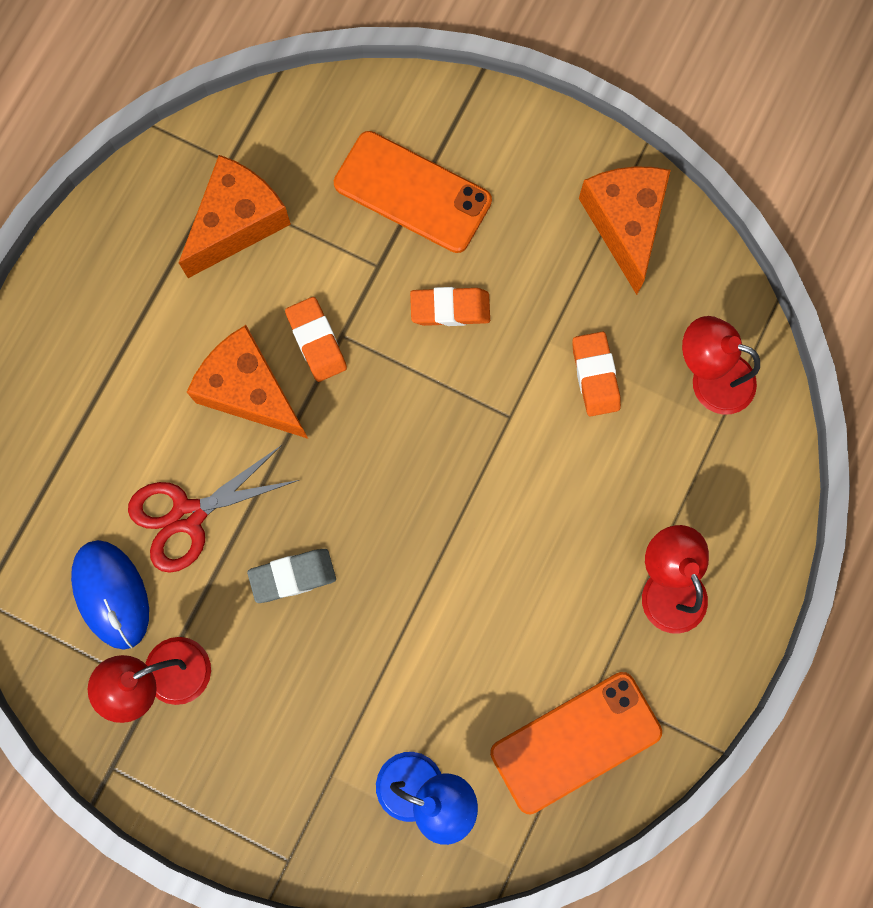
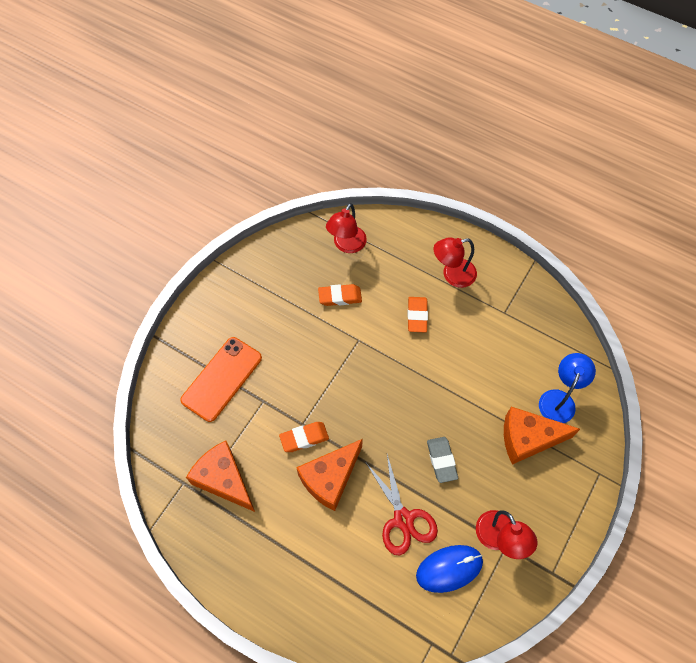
camera: 85 degrees left, 15 degrees down
(450, 309) = (294, 364): orange eraser -> orange eraser (417, 316)
(575, 742) = (531, 324): orange phone -> none
(625, 224) = (258, 274): orange cheese -> orange cheese (528, 439)

